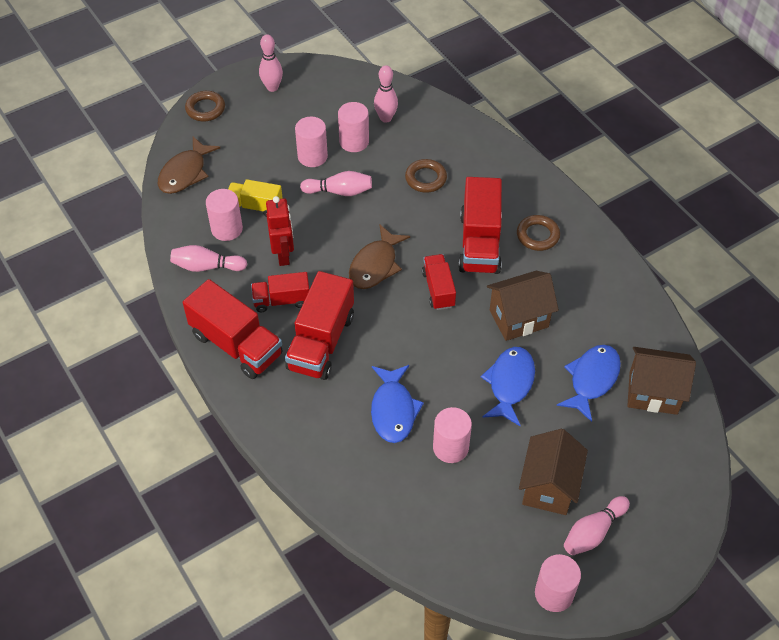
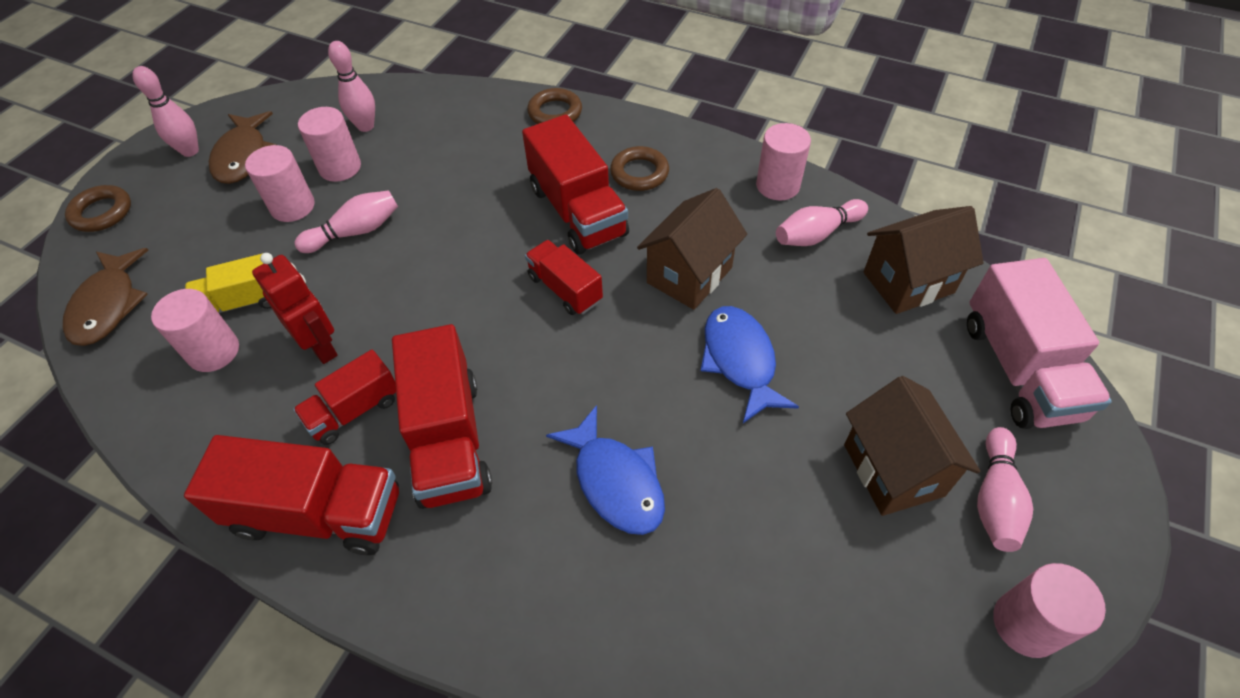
camera: 30 degrees left, 0 degrees up
(206, 266) = (207, 419): pink bowling pin -> pink bowling pin (816, 234)
(375, 265) = (461, 299): brown fish -> brown fish (243, 156)
(425, 178) = (460, 170): brown ring -> brown ring (555, 112)
(450, 447) = (730, 490): pink cylinder -> pink cylinder (777, 185)
(592, 380) = (830, 303): blue fish -> none
(675, 477) = (1019, 369): none -> pink truck

